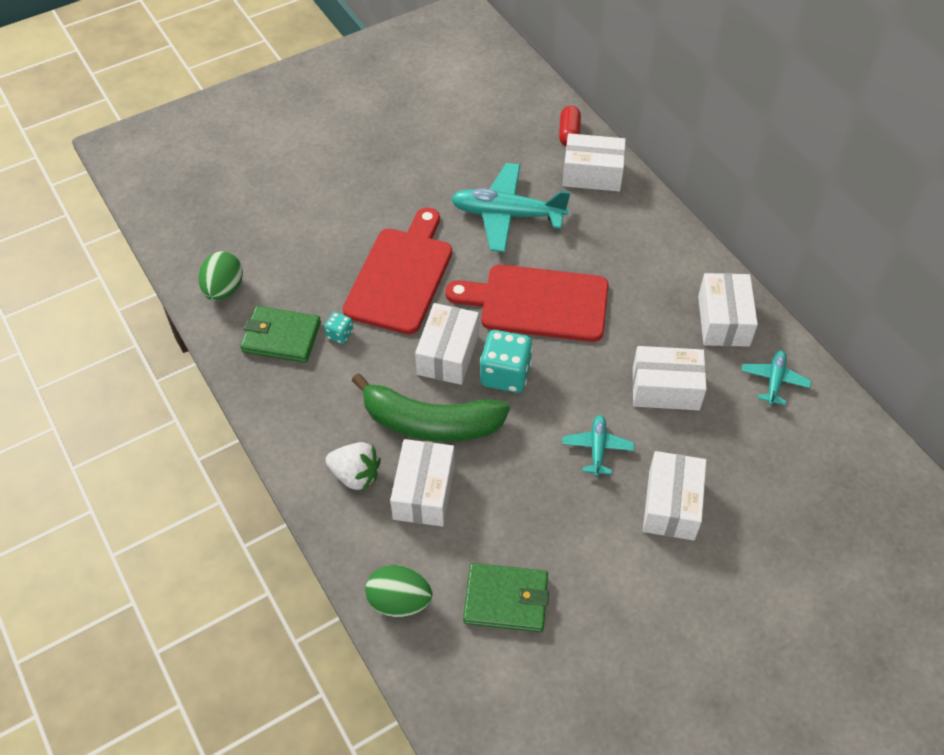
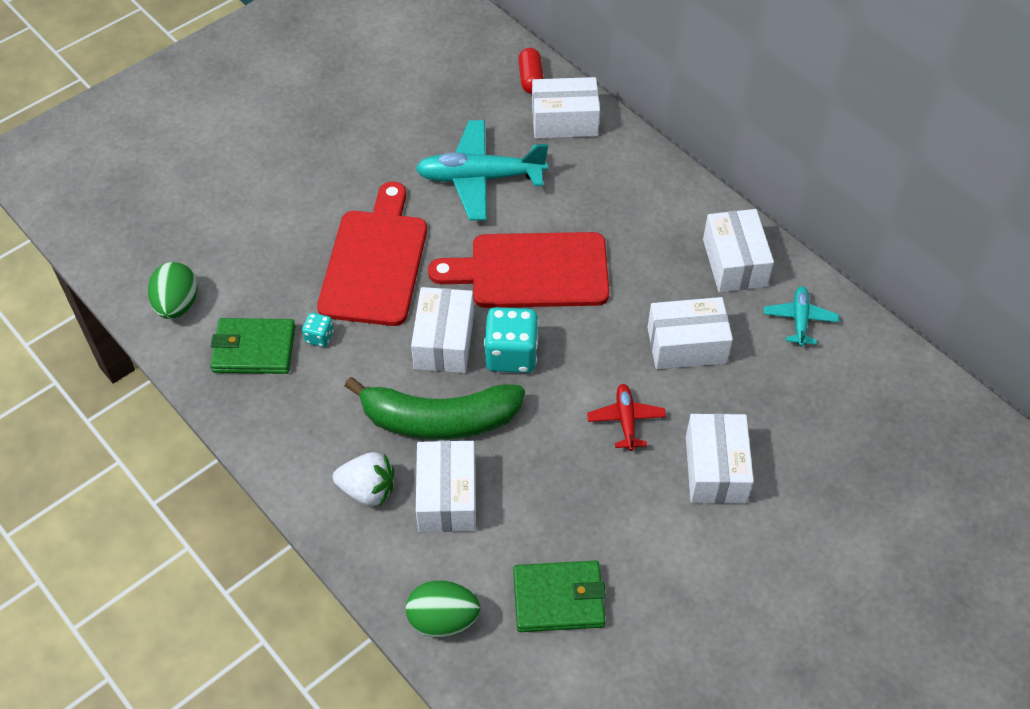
camera: 10 degrees left, 0 degrees up
(597, 448) = (626, 420): turquoise plane -> red plane

